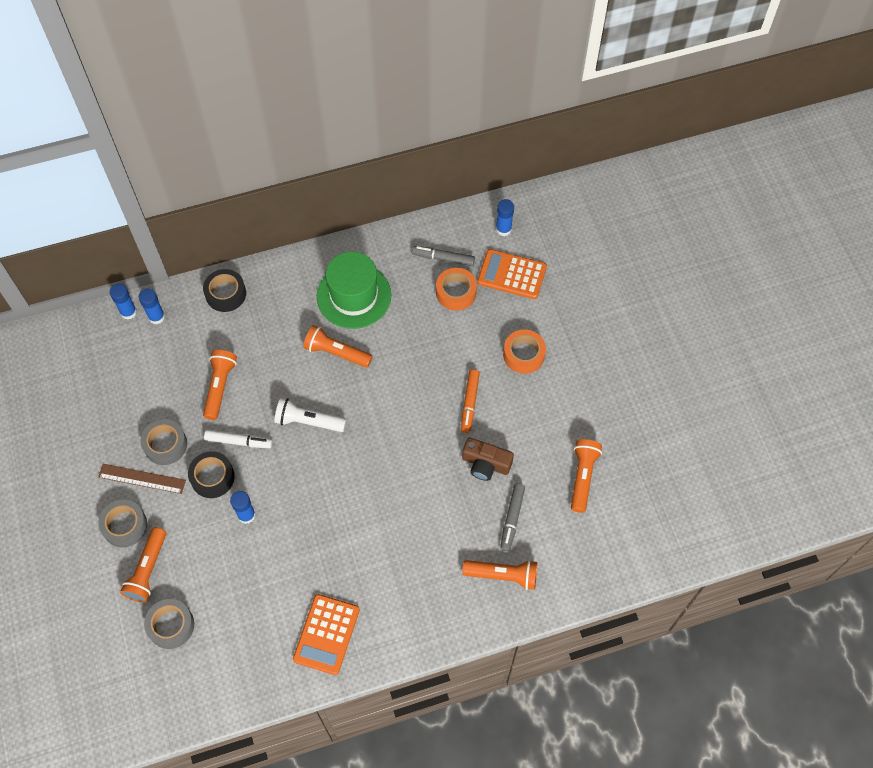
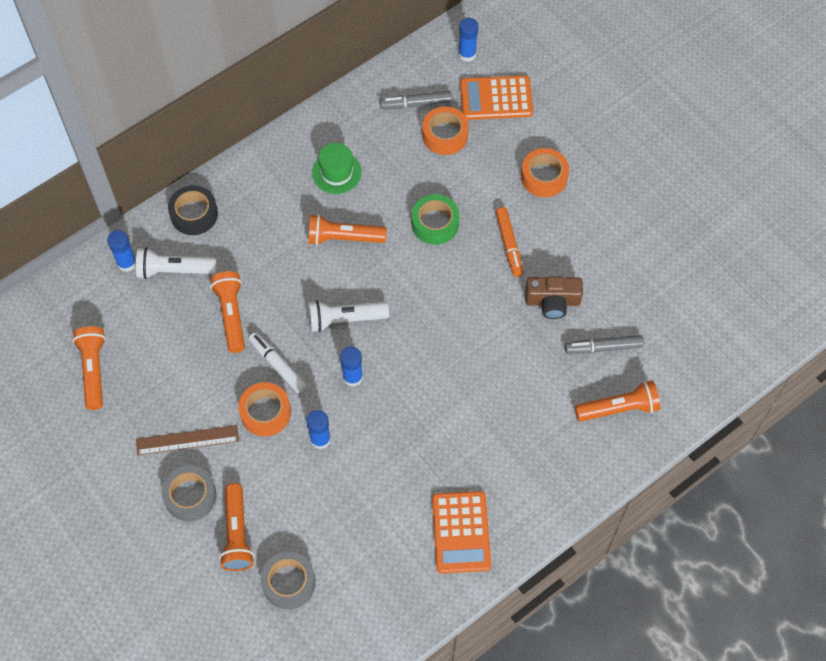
camera: 20 degrees left, 0 degrees up
(128, 312) = (92, 268): blue glue stick -> blue glue stick (352, 377)
(165, 445) = (198, 395): grey tape -> none
(190, 335) = (174, 270): none -> white flashlight
(212, 477) = (265, 412): black tape -> orange tape
(238, 441) = (277, 365): white marker -> white marker turned 120 degrees counterclockwise
(354, 296) = (336, 172): green hat -> green hat, size x0.58
(416, 365) = (435, 223): none -> green tape
(512, 518) = (603, 347): grey marker -> grey marker turned 90 degrees clockwise
(582, 477) = (657, 281): orange flashlight -> orange flashlight (93, 370)

